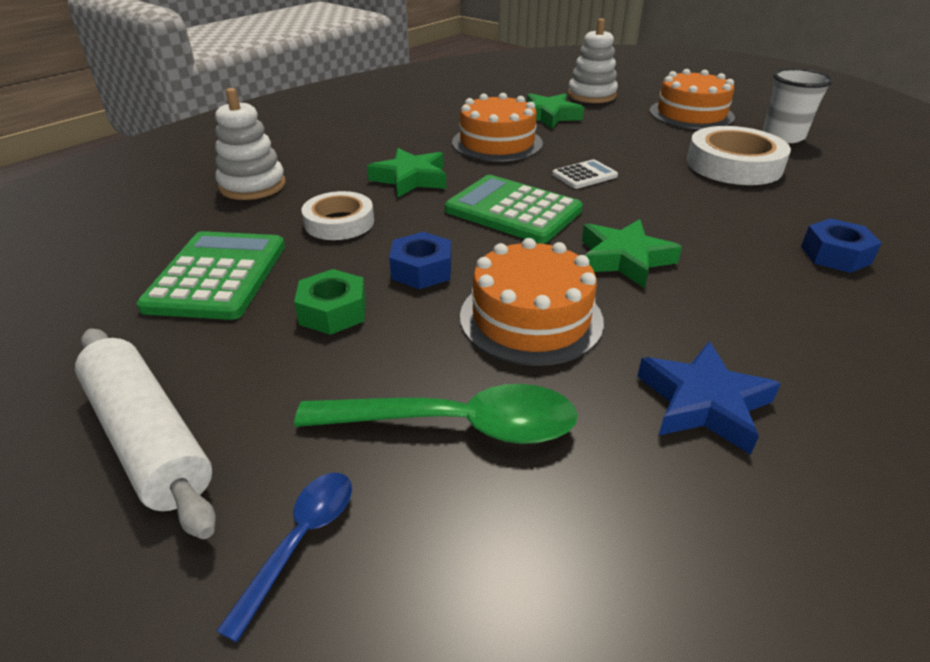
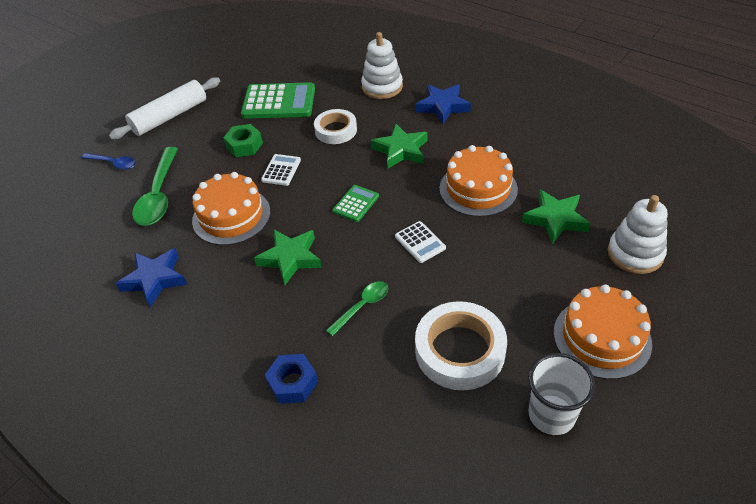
camera: 90 degrees right, 10 degrees up
(331, 151) = (442, 106): none -> blue star
(421, 270) = (281, 170): blue nut -> white calculator
(513, 210) = (356, 204): green calculator -> green calculator, size x0.52
(695, 210) = (362, 306): none -> green spoon

